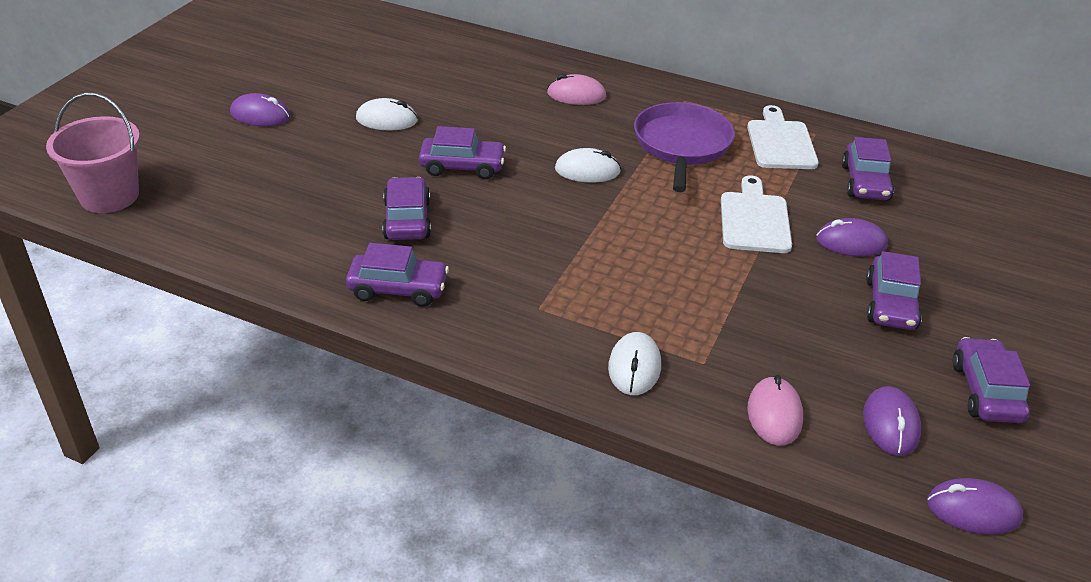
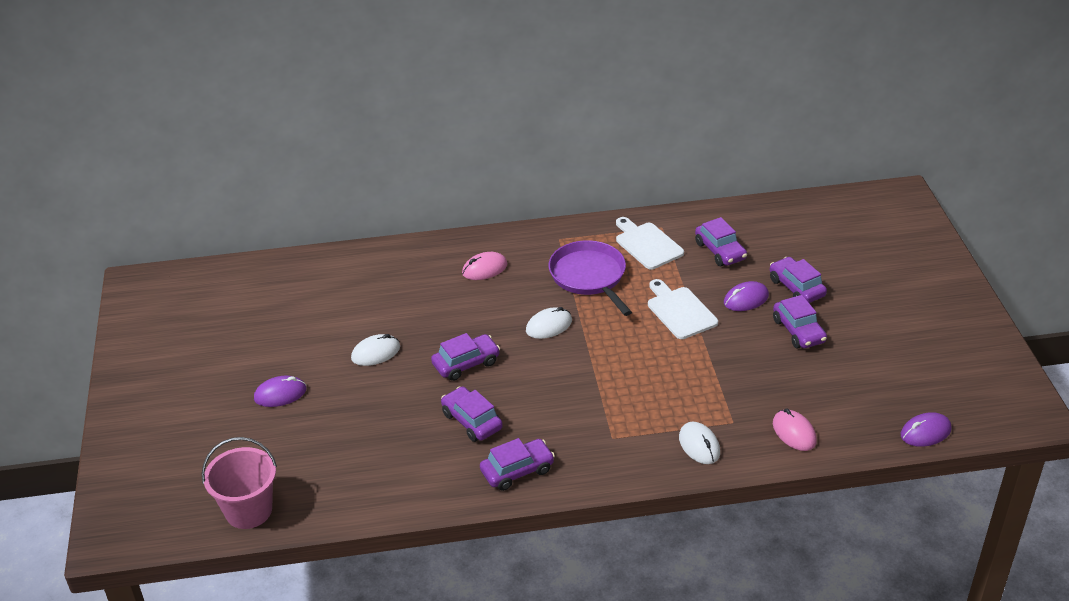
camera: 30 degrees left, 0 degrees up
(890, 424) = (854, 406): purple mouse -> none
(986, 391) = (884, 360): purple car -> purple car (796, 288)

